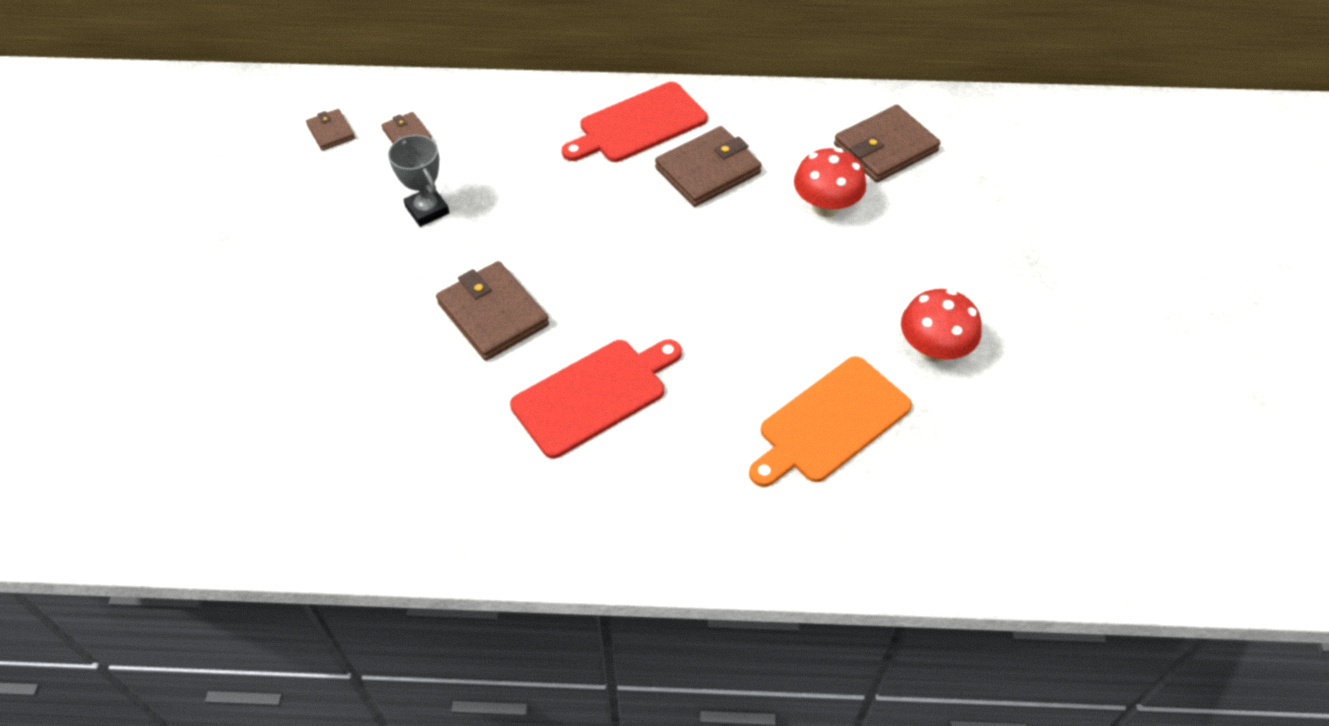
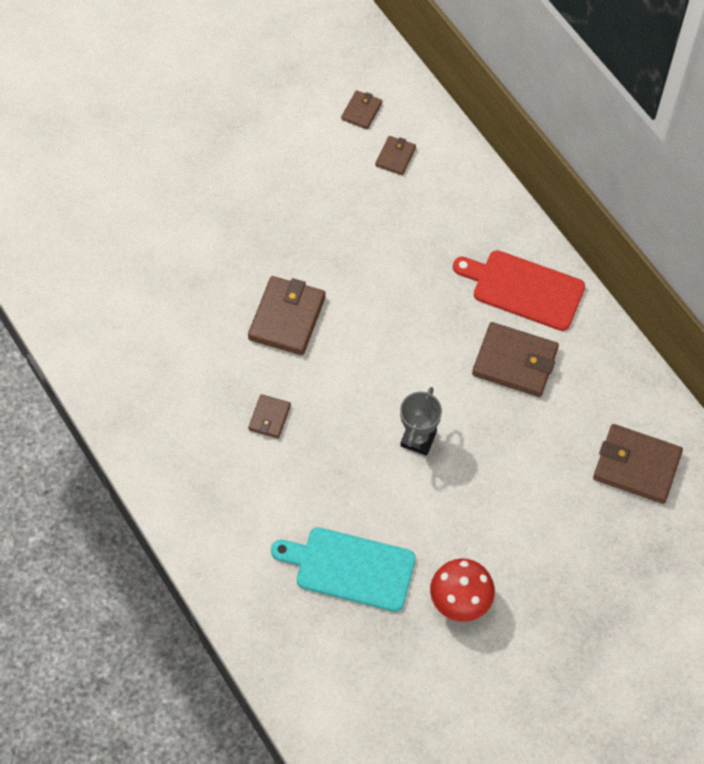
camera: 55 degrees right, 10 degrees up
(427, 210) = (341, 218): grey trophy -> grey trophy (418, 439)
(594, 395) = (269, 417): red cutting board -> brown wallet
(826, 206) = (541, 459): red mushroom -> none
(830, 422) = (350, 568): orange cutting board -> turquoise cutting board

